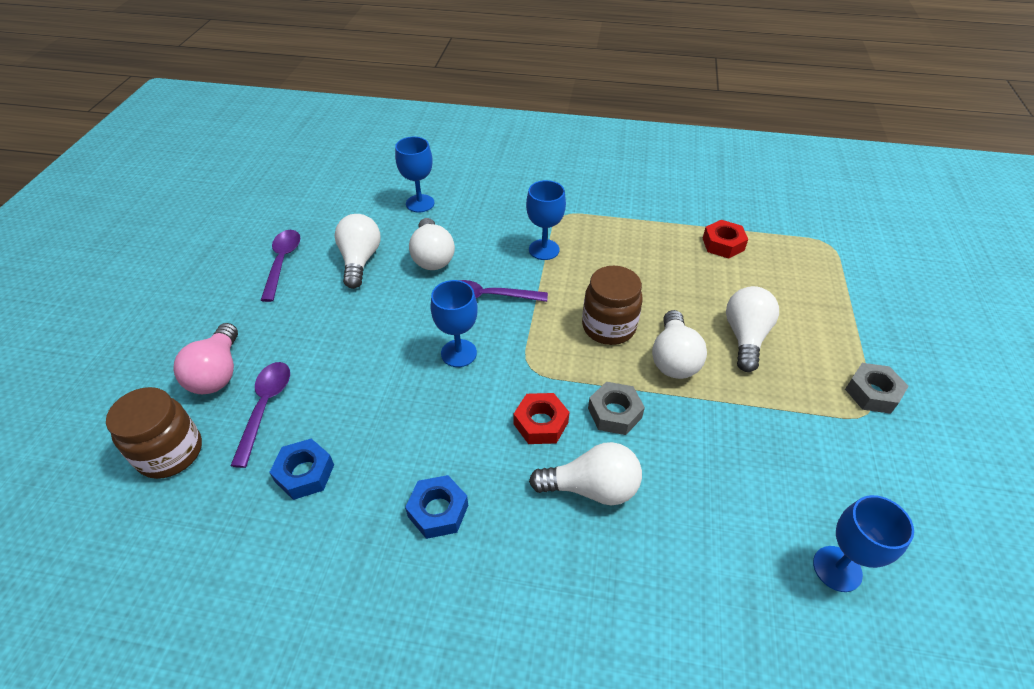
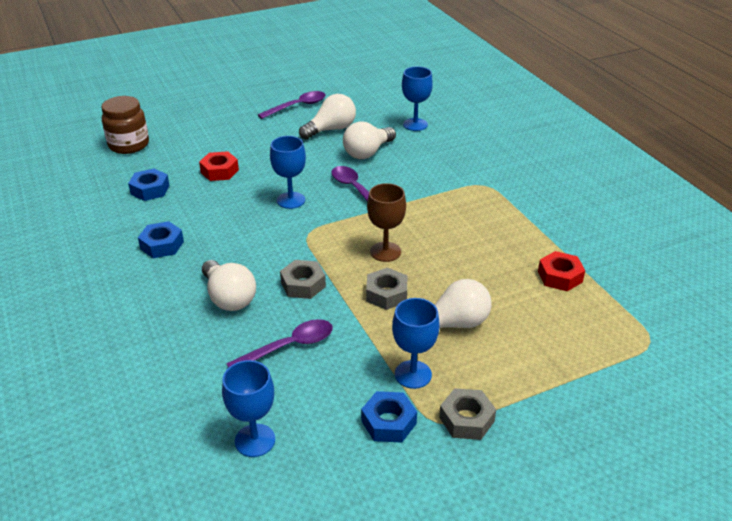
camera: 55 degrees right, 10 degrees down
(217, 373) = (192, 130): pink light bulb -> none
(265, 407) = (182, 156): purple spoon -> purple spoon (289, 346)
(541, 423) = (263, 256): red nut -> red nut (219, 171)
(544, 249) = (434, 192): blue goblet -> blue goblet (413, 374)
(608, 327) = (385, 252): brown jar -> brown goblet
(673, 358) = (386, 294): white light bulb -> grey nut
(854, 447) = (389, 422): none -> blue nut

